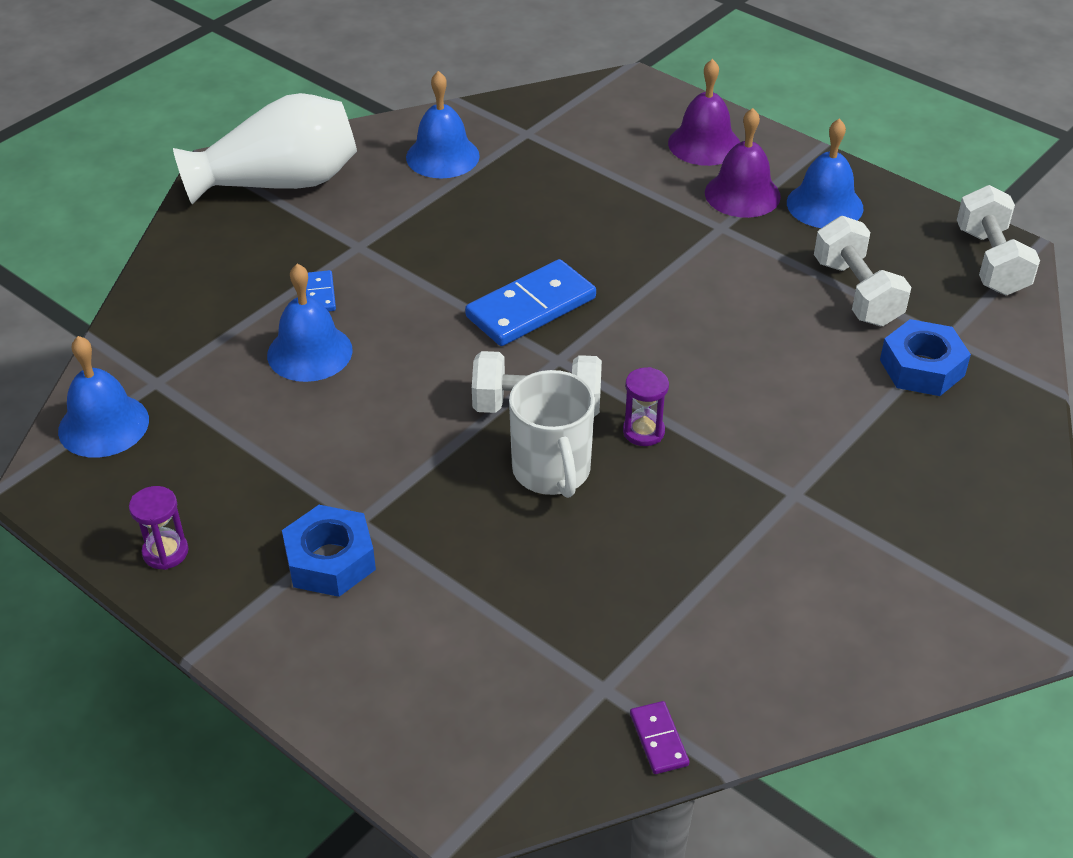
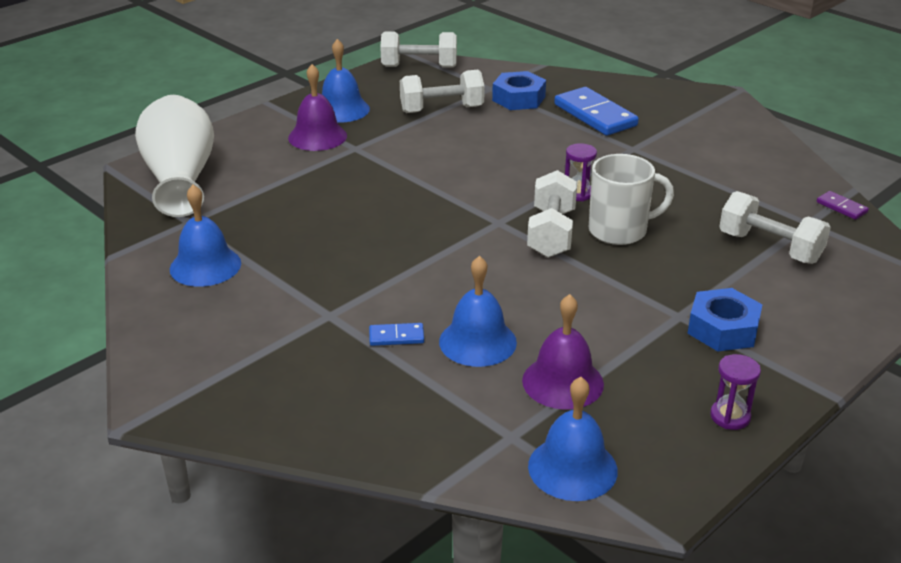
camera: 85 degrees left, 10 degrees down
(279, 183) = (207, 364): white vase -> white vase (180, 179)
(526, 630) = (769, 247): none -> white dumbbell
(531, 307) = (435, 230): blue domino -> blue domino (595, 115)
(658, 739) = (841, 207): purple domino -> purple domino turned 60 degrees clockwise
(704, 144) = (245, 145): purple bell -> purple bell (563, 382)

